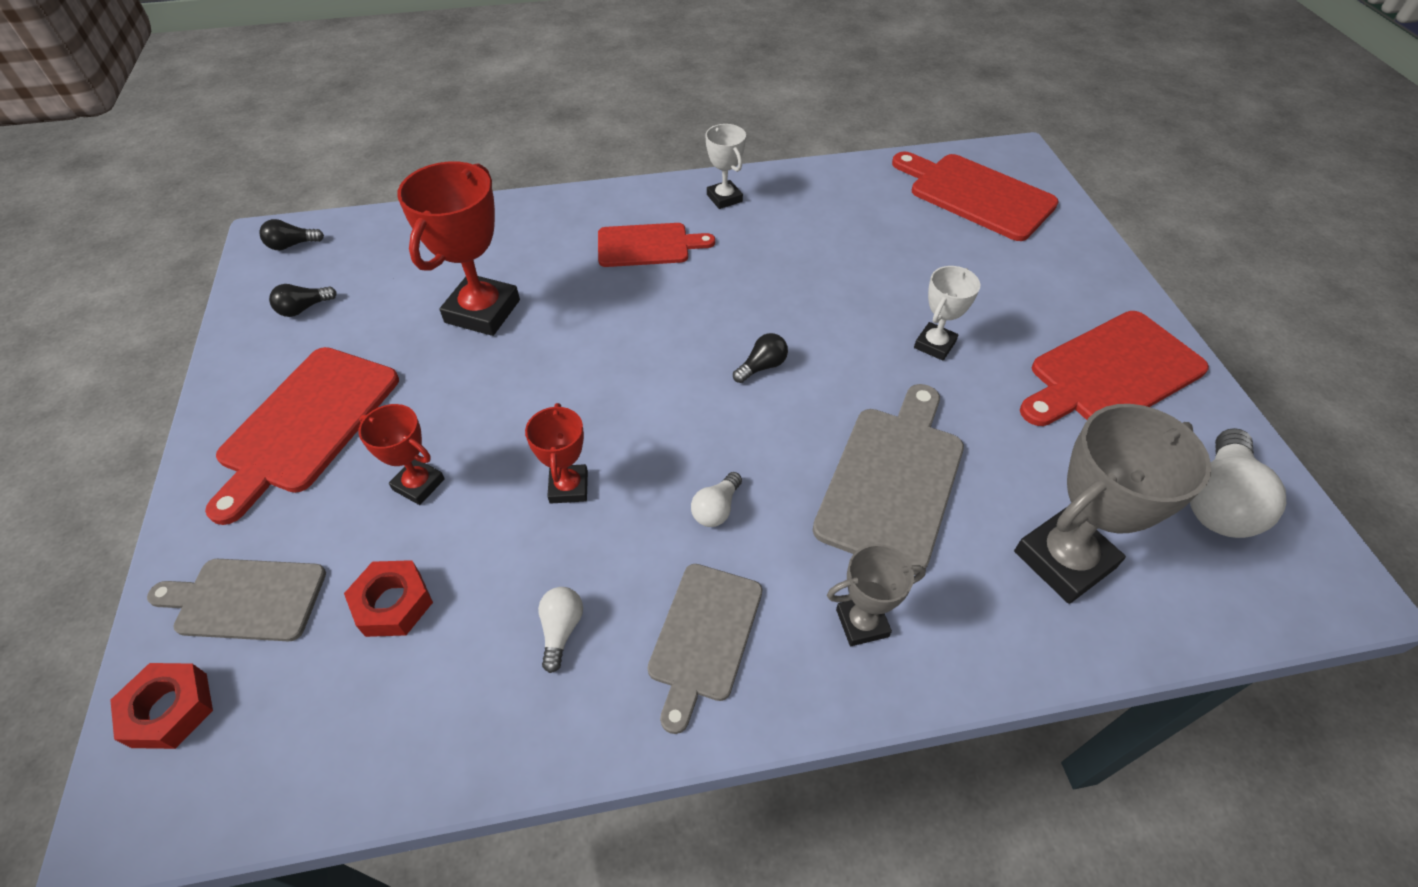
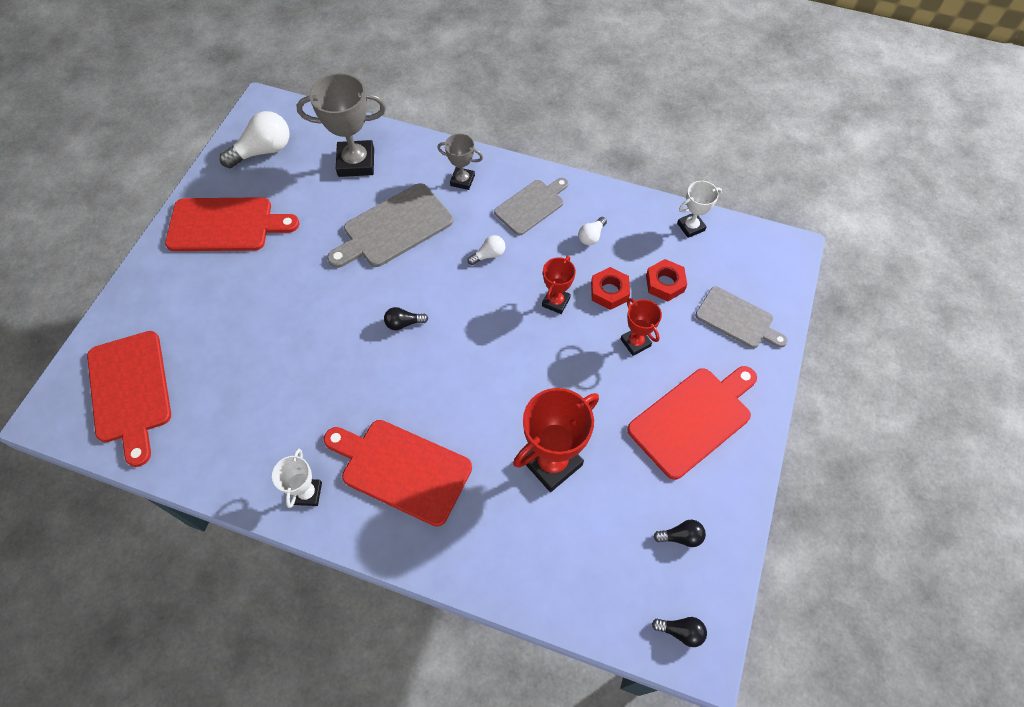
camera: 150 degrees left, 10 degrees up
(170, 709) = (773, 282): red nut -> red nut (609, 291)
(648, 245) = (401, 469): red cutting board -> red cutting board, size x1.52
(934, 345) = (295, 287): white trophy -> white trophy (691, 227)

